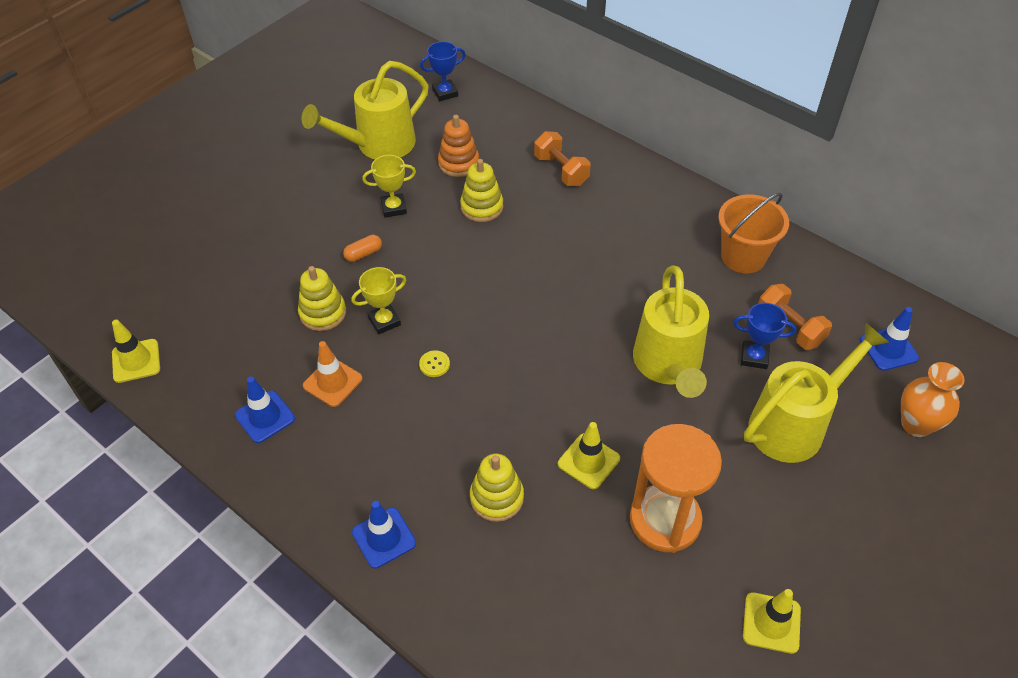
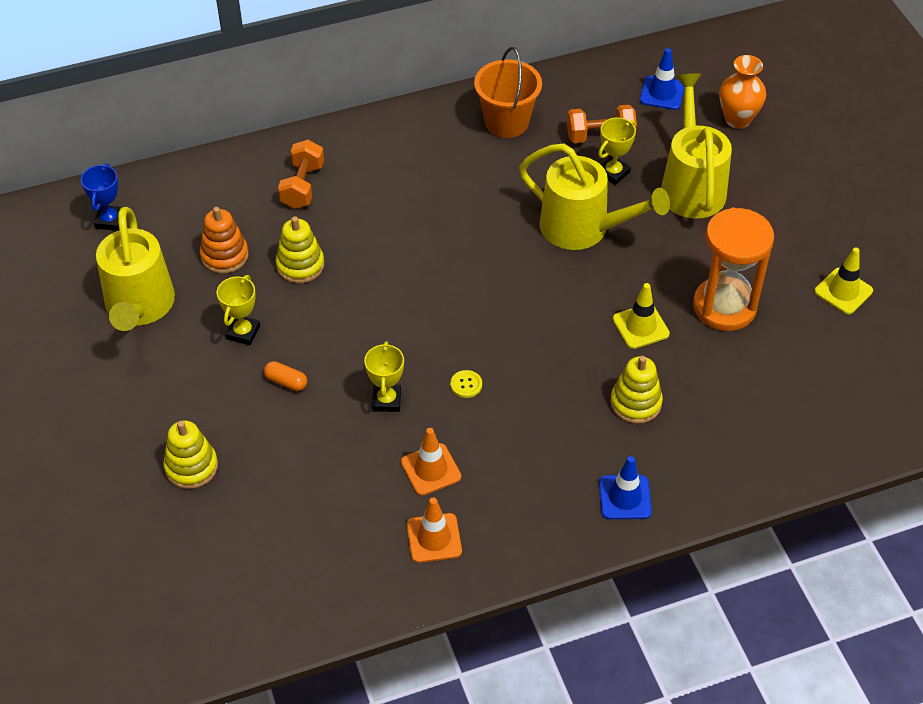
camera: 60 degrees left, 0 degrees up
(136, 361) = (282, 625): yellow traffic cone -> none
(265, 417) = (434, 538): blue traffic cone -> orange traffic cone
(323, 313) = (338, 444): yellow stacking toy -> yellow stacking toy (191, 467)
(363, 254) = (286, 382): orange capsule -> orange capsule turned 60 degrees counterclockwise
(561, 170) = (302, 186): orange dumbbell -> orange dumbbell turned 75 degrees counterclockwise
(754, 357) = (613, 173): blue trophy -> yellow trophy

